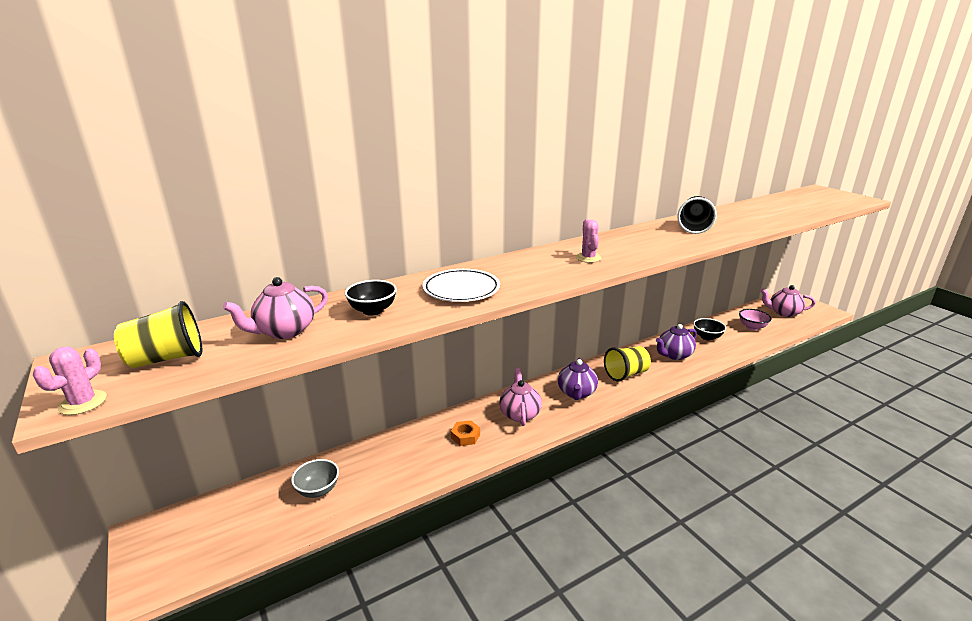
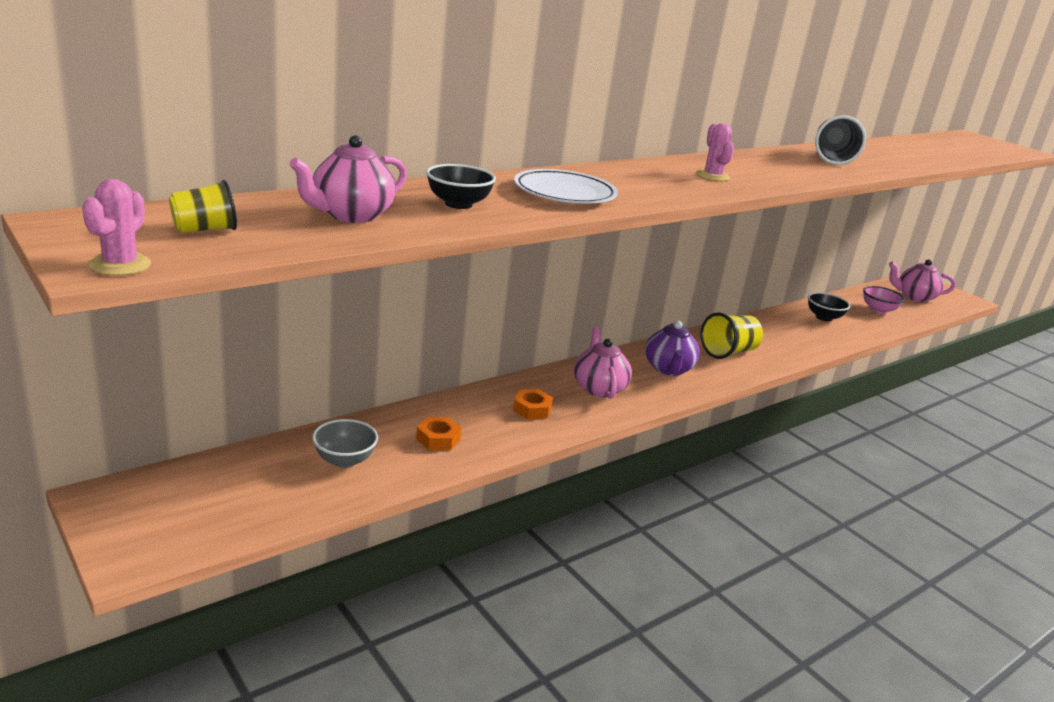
camera: 10 degrees left, 0 degrees up
(167, 359) = (205, 230): yellow cup -> yellow cup, size x0.63
(390, 467) = (438, 439): none -> orange nut
(674, 355) = (785, 334): purple teapot -> none

